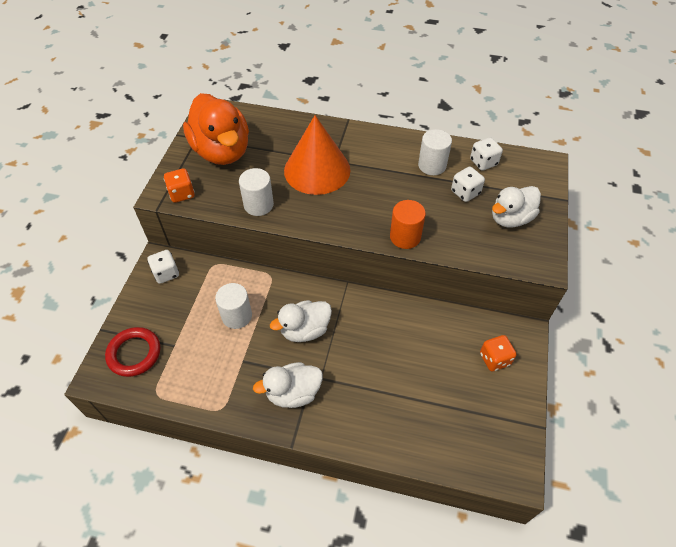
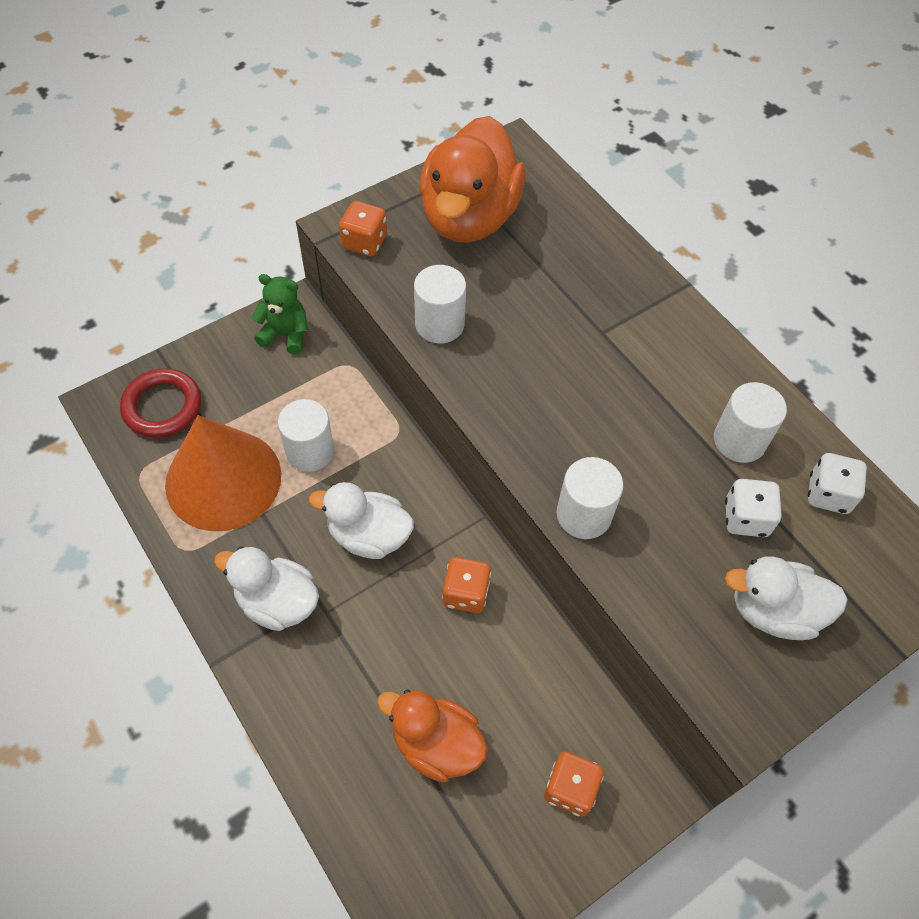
camera: 40 degrees right, 5 degrees up
(166, 273) = (285, 334): white dice -> green teddy bear
(317, 170) = (565, 329): orange cone -> orange cone (223, 479)
(373, 319) = (465, 593): none -> orange dice
(405, 237) = (584, 515): orange cylinder -> white cylinder
(426, 390) = (436, 744): none -> orange duck

